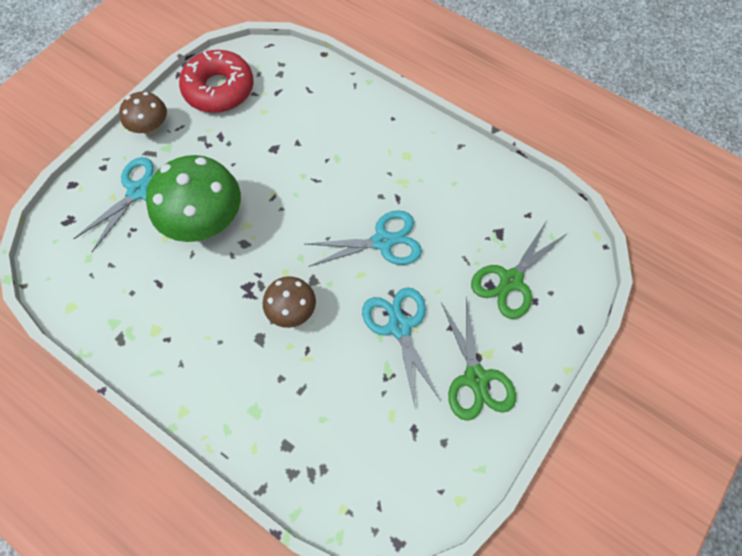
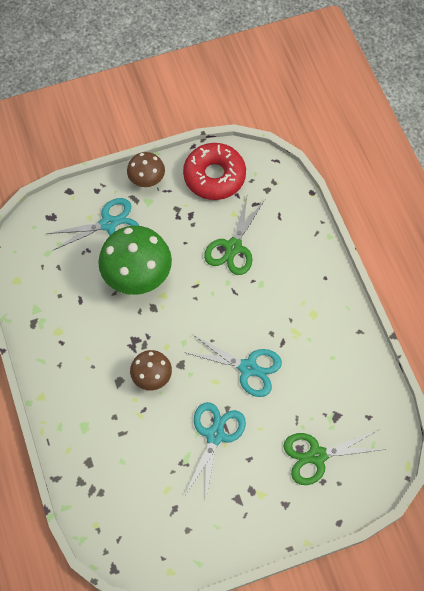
camera: 35 degrees right, 0 degrees up
(476, 378) = (240, 504): green scissors -> green scissors (233, 247)

